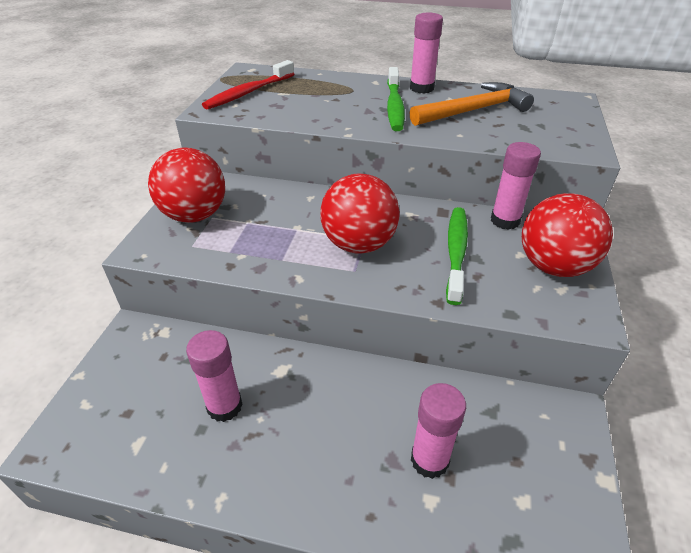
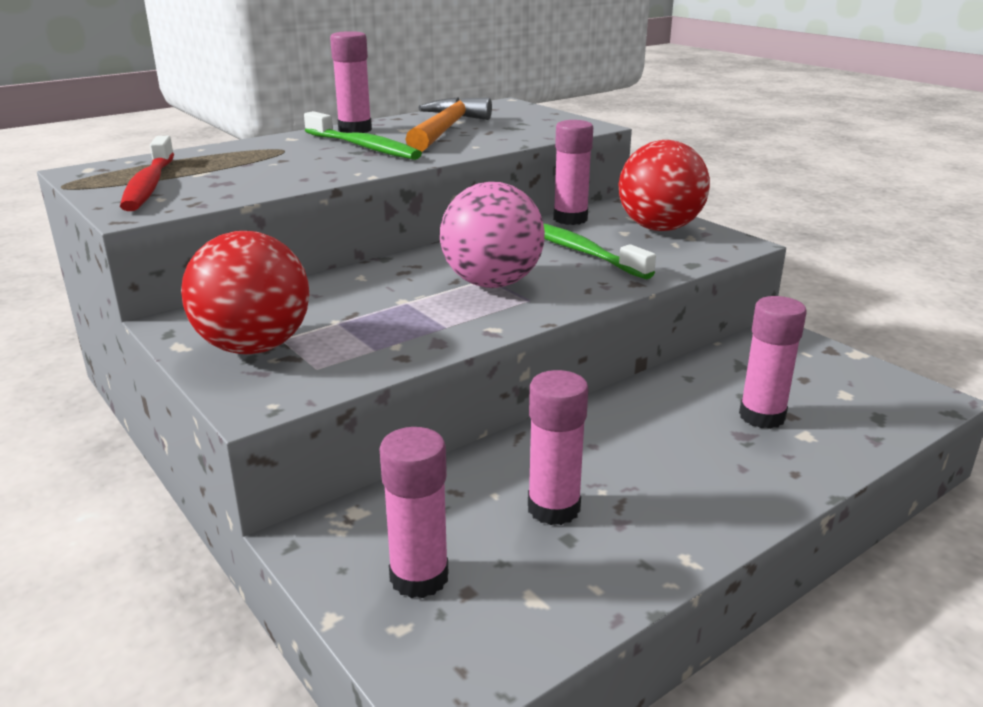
camera: 50 degrees left, 15 degrees down
(127, 387) = (419, 577): none -> pink glue stick
(359, 244) = (492, 283): red ball -> pink ball

